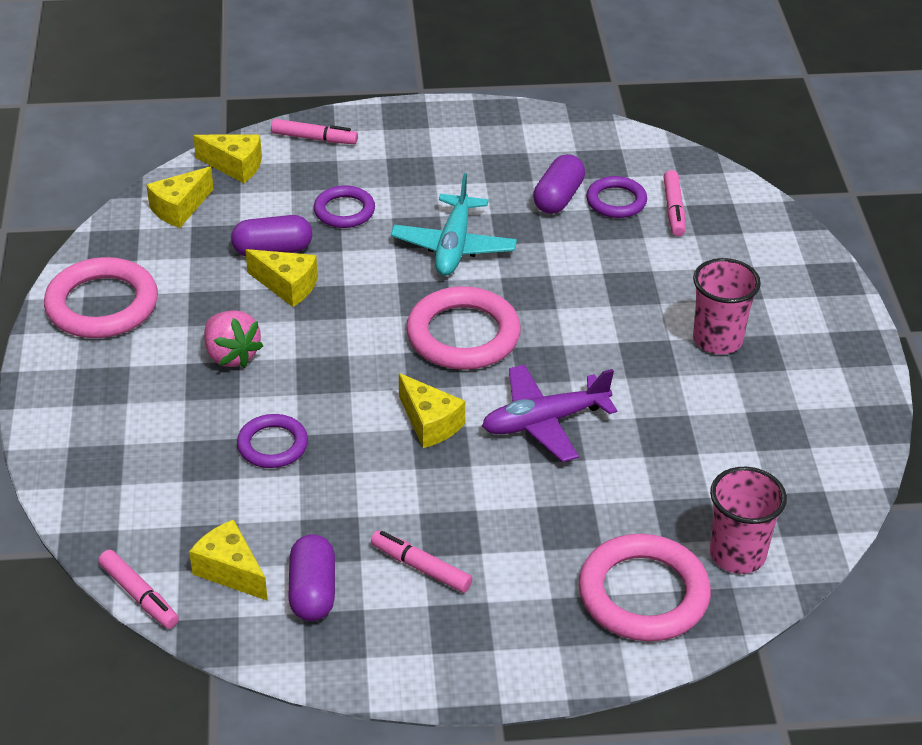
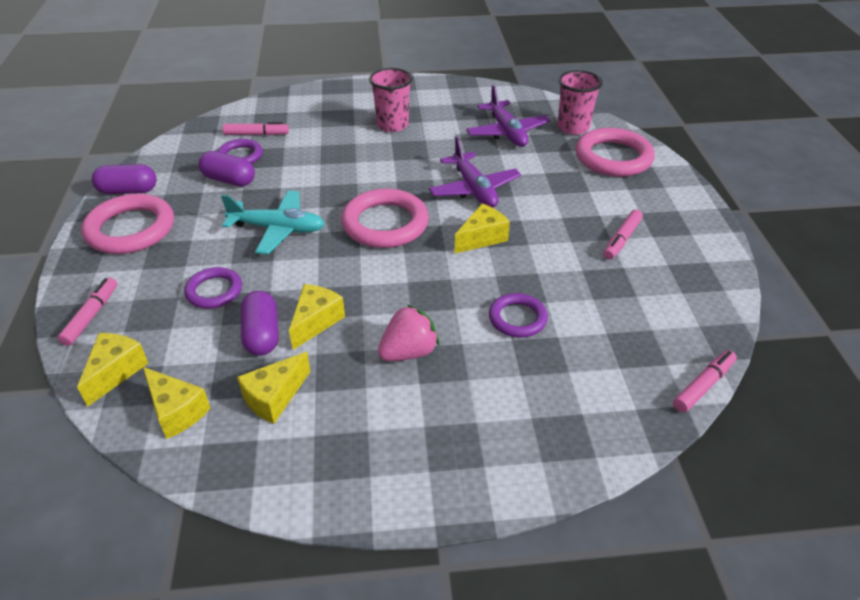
camera: 90 degrees left, 0 degrees up
(102, 305) = (330, 461): pink ring -> pink ring (130, 229)
(230, 571) = (658, 333): yellow cheese -> yellow cheese (274, 397)
(313, 591) = (661, 288): purple capsule -> purple capsule (128, 191)
(711, 469) = (507, 132): none -> purple plane

